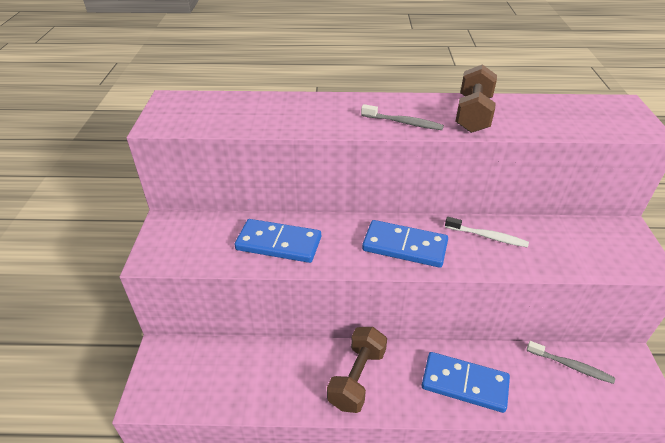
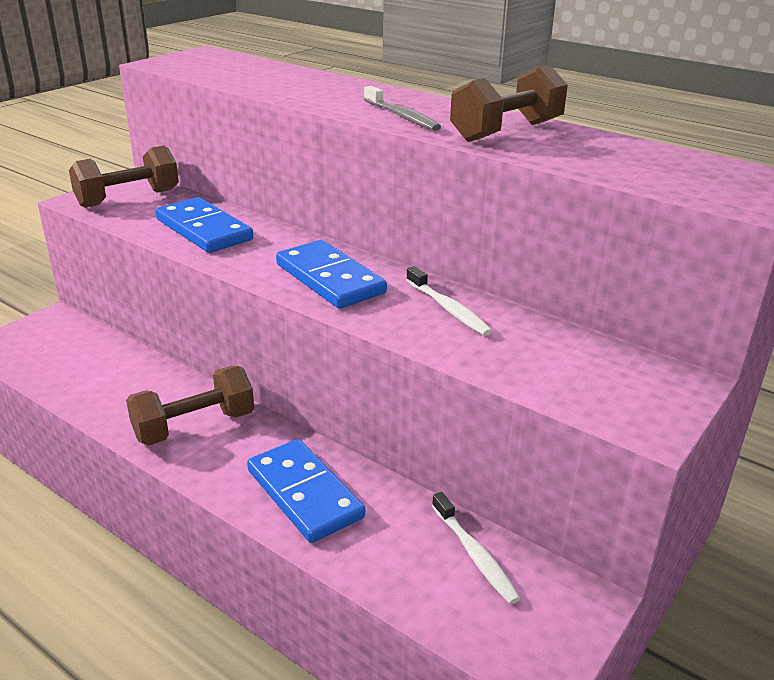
camera: 35 degrees right, 10 degrees down
(186, 240) = (128, 198): none -> brown dumbbell
(571, 366) = (475, 555): grey toothbrush -> white toothbrush

